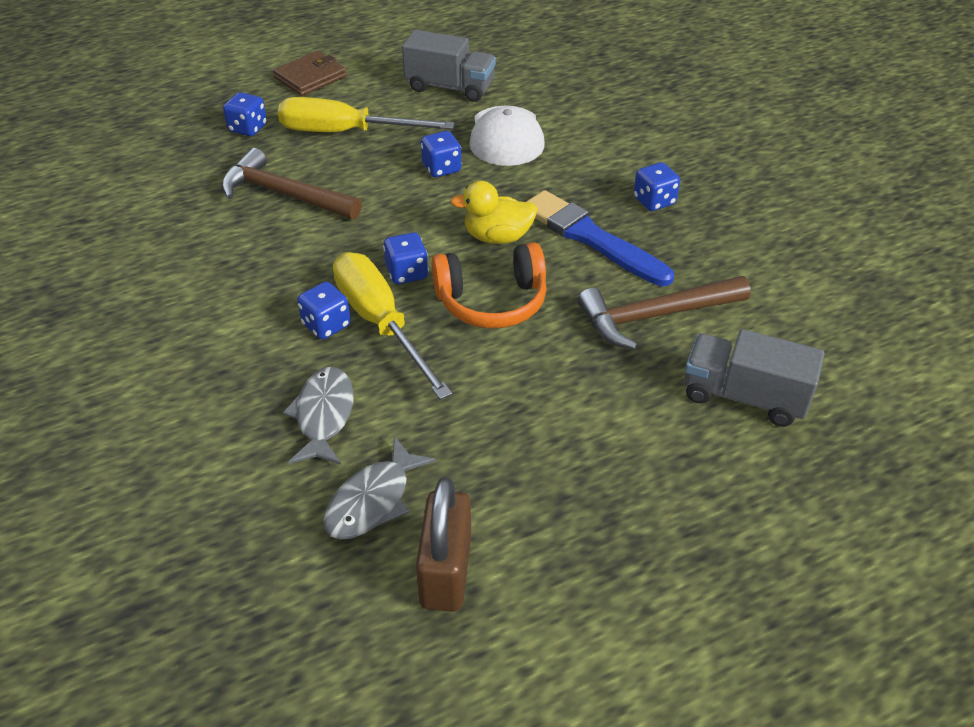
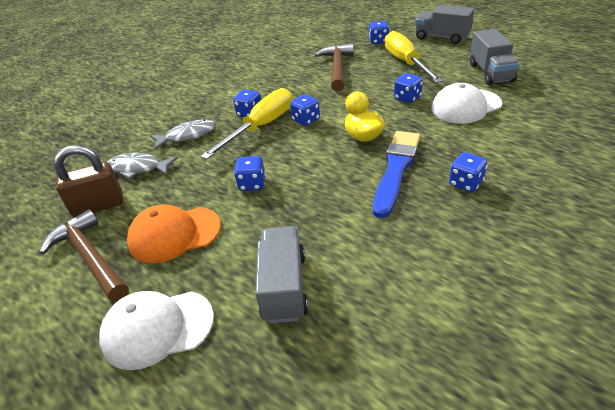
camera: 70 degrees right, 5 degrees down
(310, 77) = (442, 37): brown wallet -> grey truck
(492, 301) = (304, 153): orange headphones -> none
(525, 372) = (252, 184): none -> blue dice
(586, 481) = (174, 234): none -> orange cap
(655, 316) = (338, 220): brown hammer -> brown hammer (90, 257)
(760, 530) = (157, 328): none -> white cap

